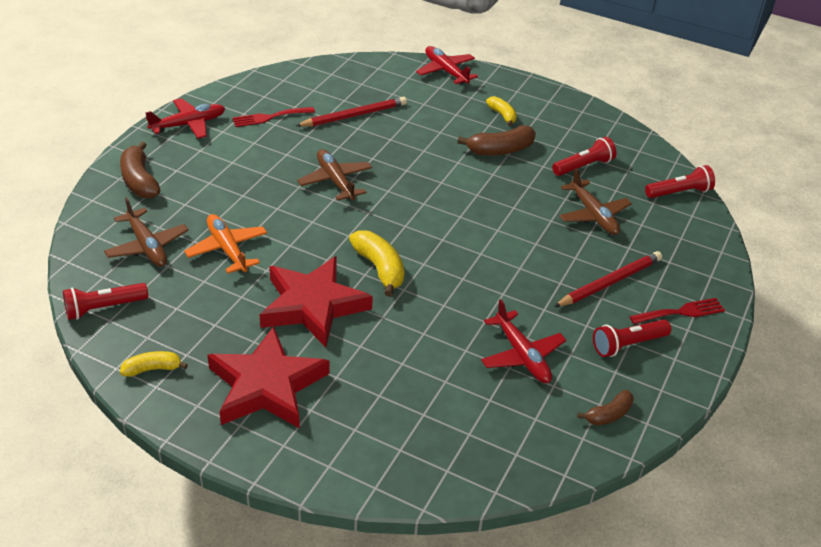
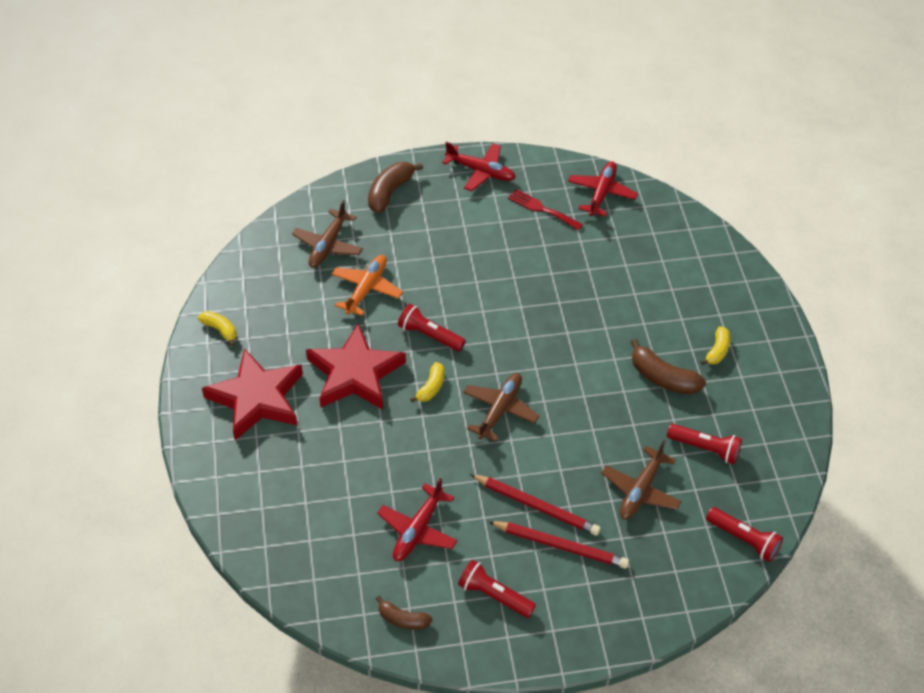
camera: 55 degrees right, 10 degrees up
(104, 308) = (250, 267): red flashlight -> red flashlight (429, 335)
(335, 181) = (505, 298): brown plane -> brown plane (499, 410)
(354, 115) = (602, 256): red pencil -> red pencil (536, 506)
(379, 268) = (431, 387): yellow banana -> yellow banana, size x0.62
(446, 71) = (739, 275): red plane -> red plane (601, 193)
(681, 312) = (571, 616): red fork -> none

